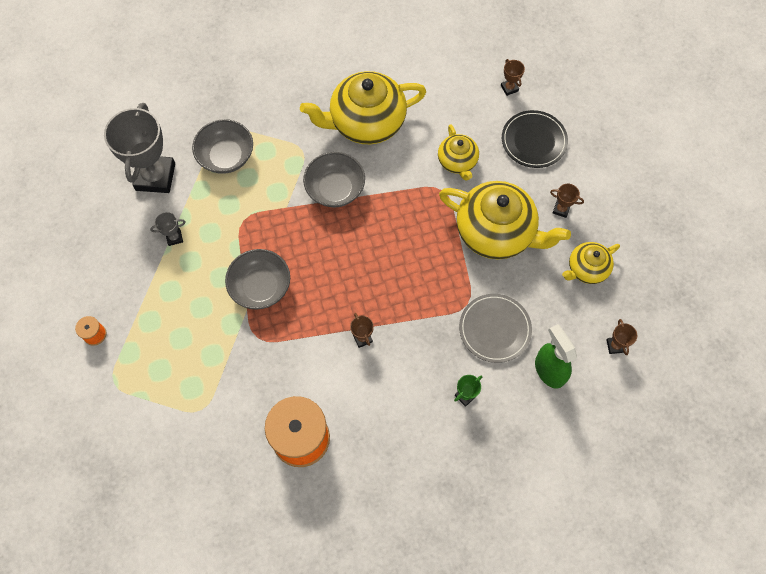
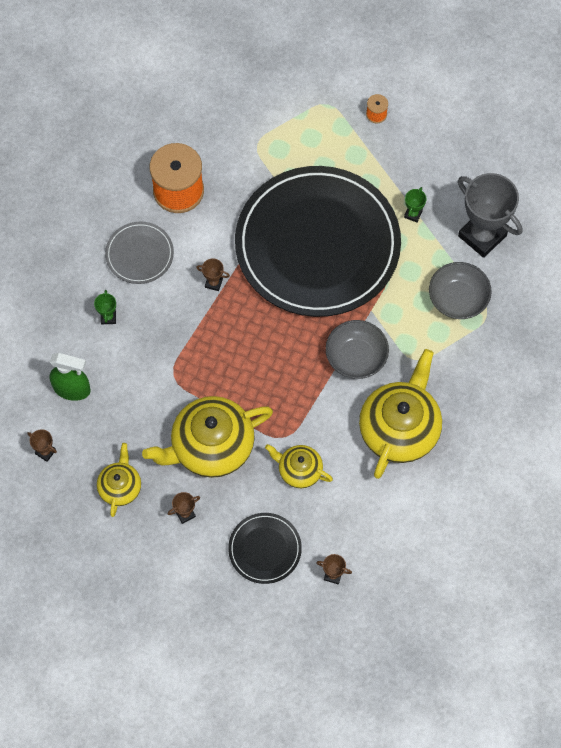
camera: 130 degrees right, 0 degrees up
(174, 237) = (413, 214): grey trophy -> green trophy
(260, 287) = (317, 244): grey bowl -> black plate
(494, 329) = (137, 378): grey plate -> grey plate (139, 254)

